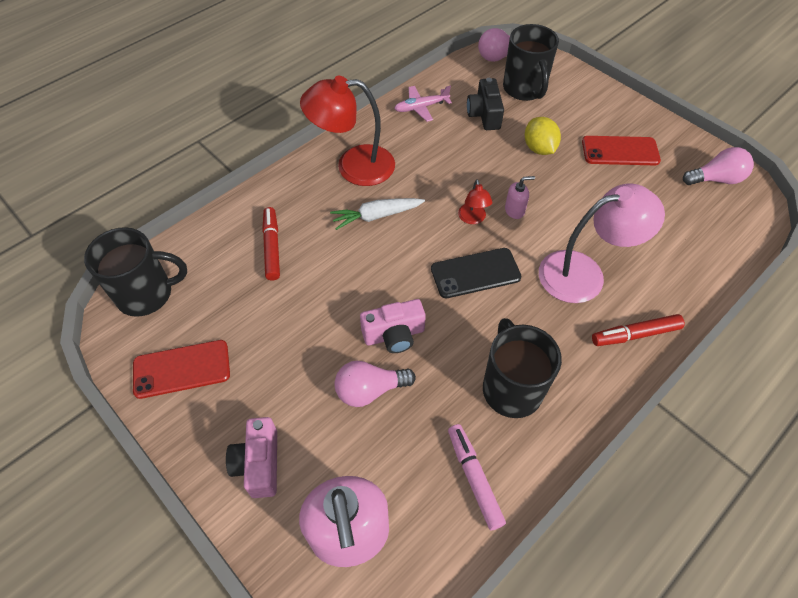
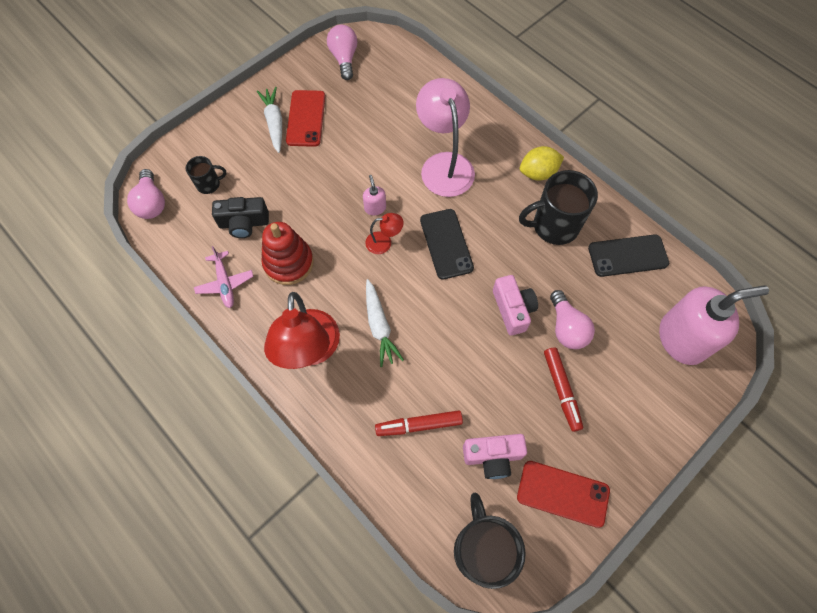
camera: 90 degrees left, 10 degrees up
(182, 369) = (563, 493): red phone -> red phone turned 60 degrees counterclockwise
(259, 464) = (640, 411): pink camera -> pink camera (492, 457)
(444, 147) = (288, 263): none -> red stacking toy
(474, 478) = (627, 255): pink marker -> black phone
(524, 89) = (209, 184): black mug -> black mug, size x0.52
(539, 148) = (297, 181): yellow lemon -> yellow lemon (538, 173)
(607, 128) = (274, 123): none -> white carrot
(635, 334) = (500, 140): red marker -> red marker (561, 390)

